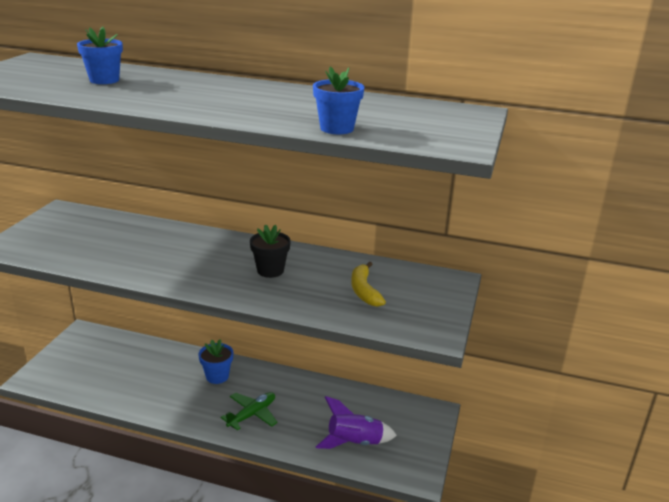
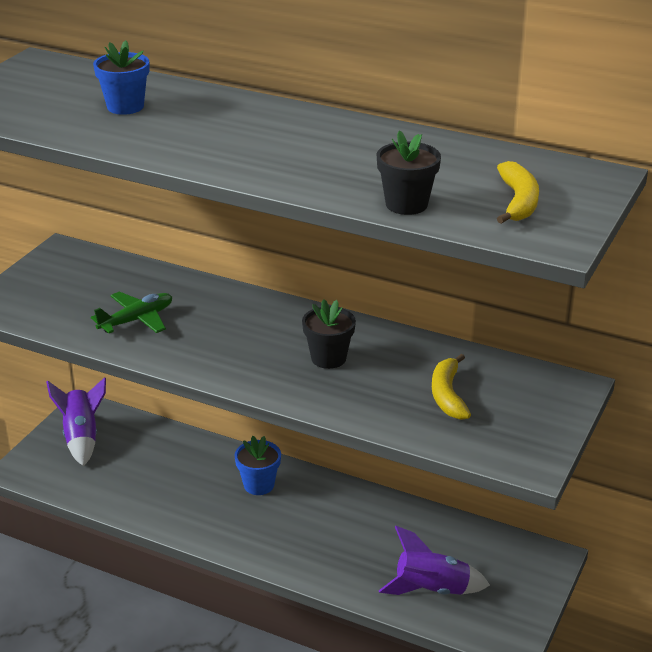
camera: 10 degrees right, 5 degrees up
(81, 352) = (82, 437): none -> purple rocket
(252, 414) = (300, 541): green plane -> green plane (136, 320)
(337, 128) = (406, 204): blue flower pot -> black flower pot
(422, 125) = (518, 202): none -> yellow banana

